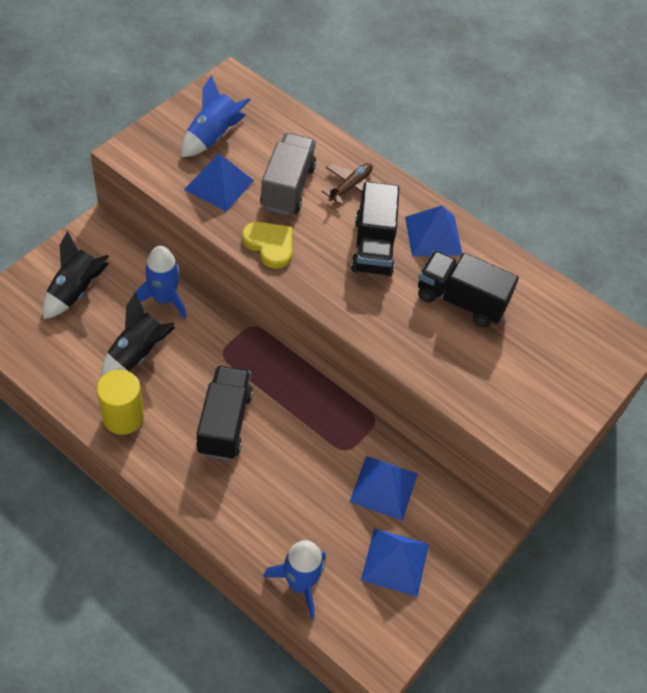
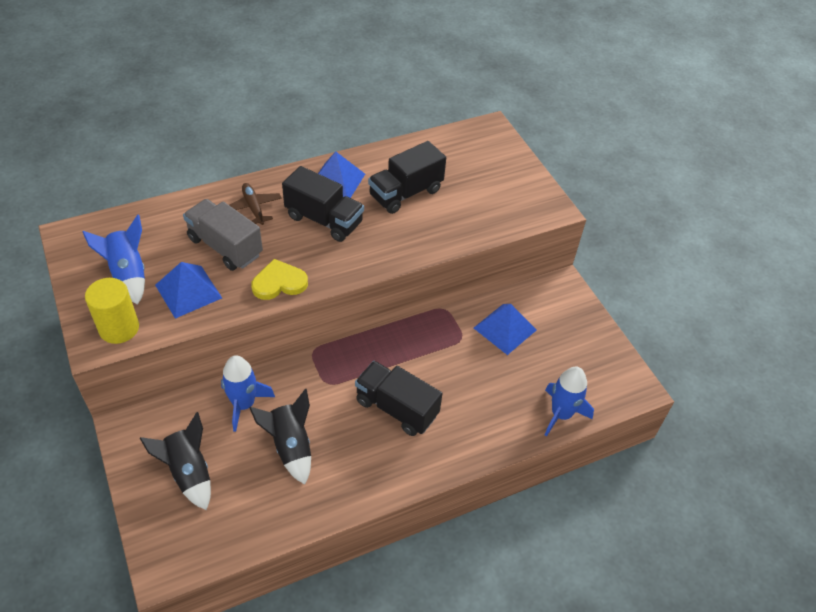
camera: 60 degrees left, 5 degrees down
(123, 417) = (351, 482): yellow cylinder -> yellow cylinder (119, 328)
(395, 561) = (567, 348): blue pyramid -> none

